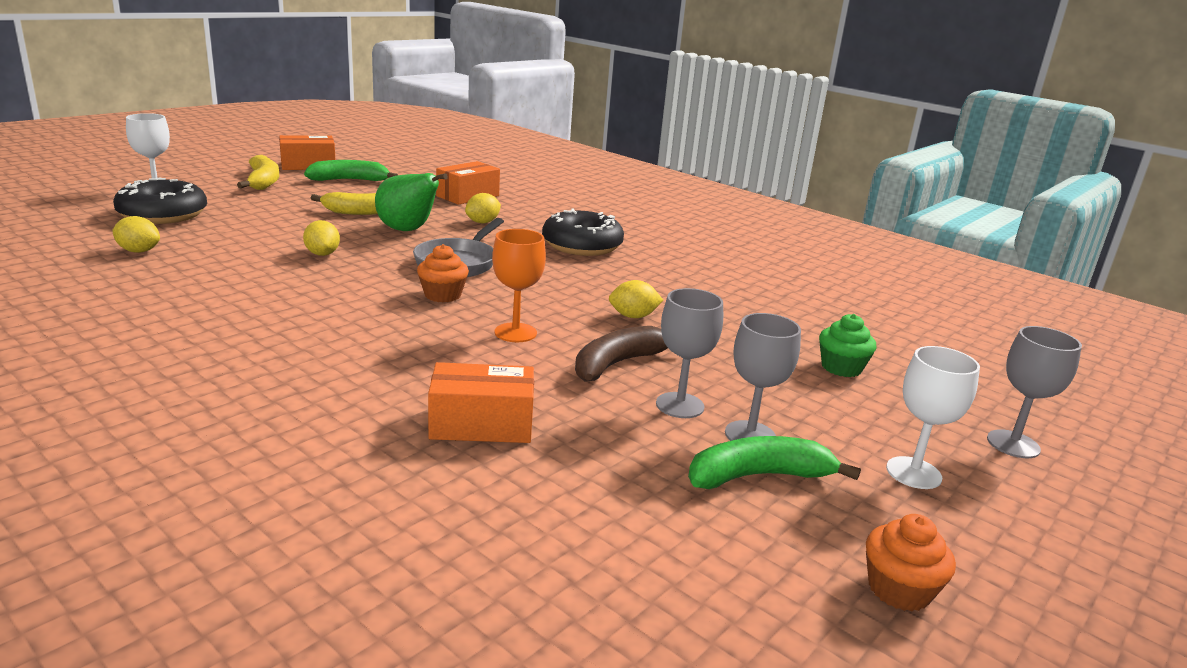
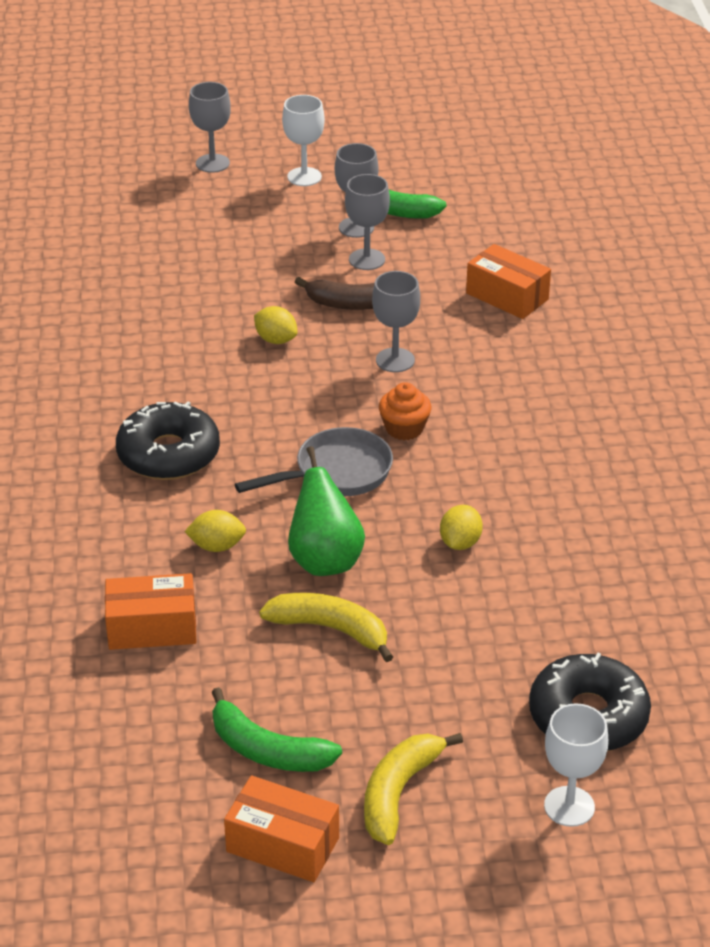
camera: 135 degrees left, 15 degrees up
(138, 251) = (646, 622): yellow lemon -> none
(515, 333) = (395, 360): orange goblet -> grey goblet
(841, 367) = (205, 238): green cupcake -> none
(899, 589) = (412, 151): orange cupcake -> none

